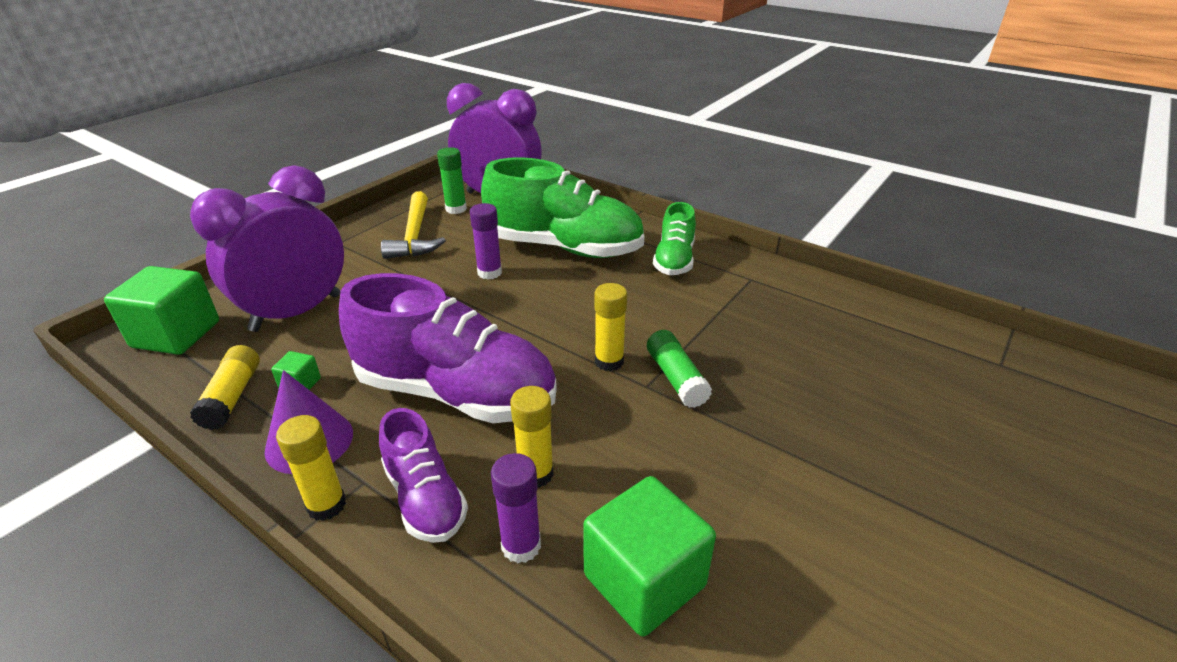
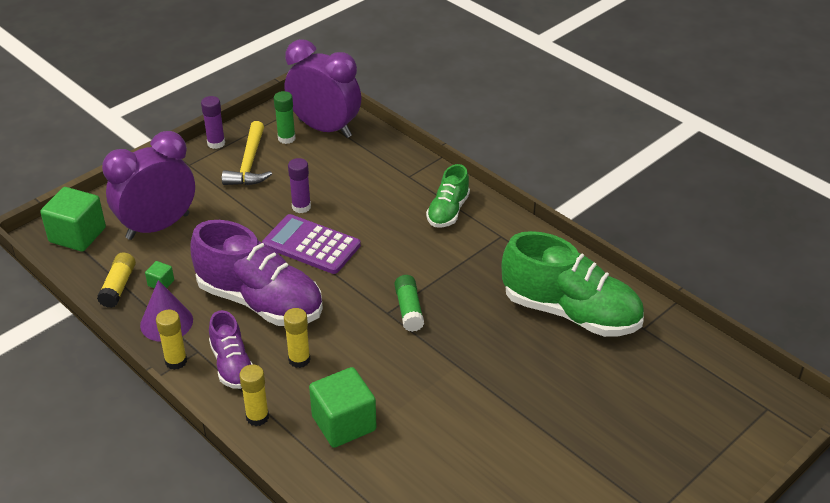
camera: 10 degrees right, 5 degrees up
(513, 313) = (311, 245): none -> purple calculator
(521, 546) = (281, 397): purple glue stick -> purple glue stick (216, 143)
(565, 248) = (365, 189): green shoe -> green shoe (571, 312)
(609, 361) = (368, 292): yellow glue stick -> yellow glue stick (257, 417)

